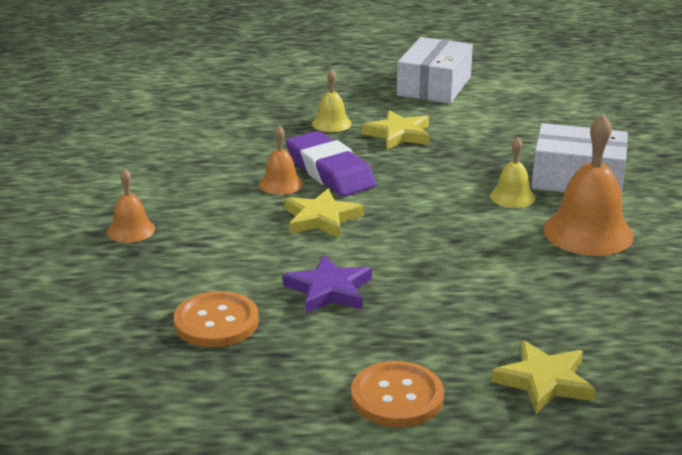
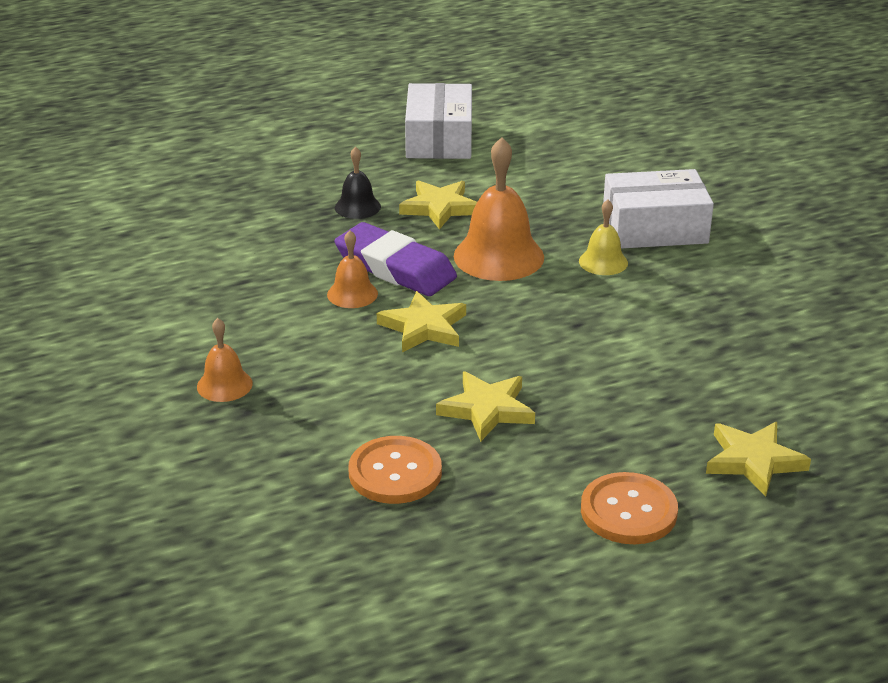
camera: 20 degrees left, 5 degrees up
(329, 290) = (487, 409): purple star -> yellow star
(331, 123) = (357, 207): yellow bell -> black bell
(588, 232) = (700, 289): orange bell -> orange bell (498, 256)

